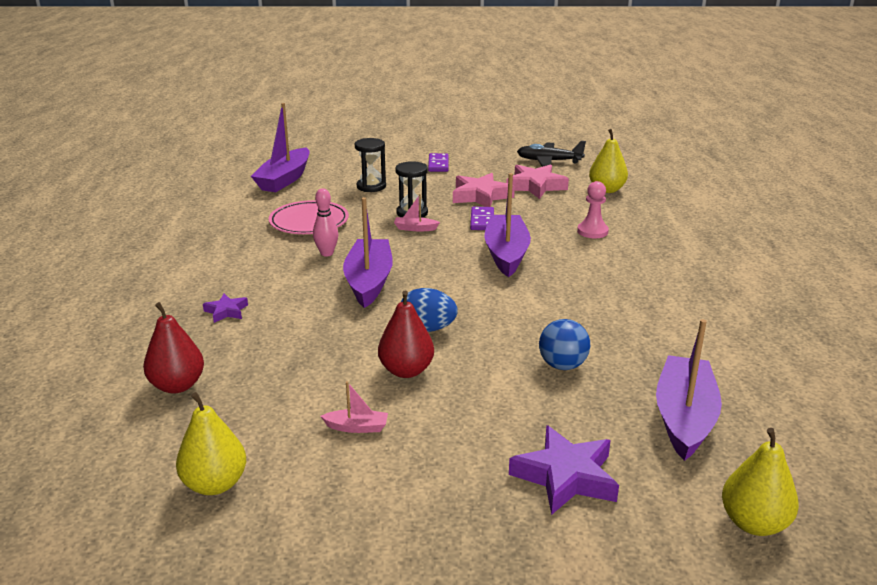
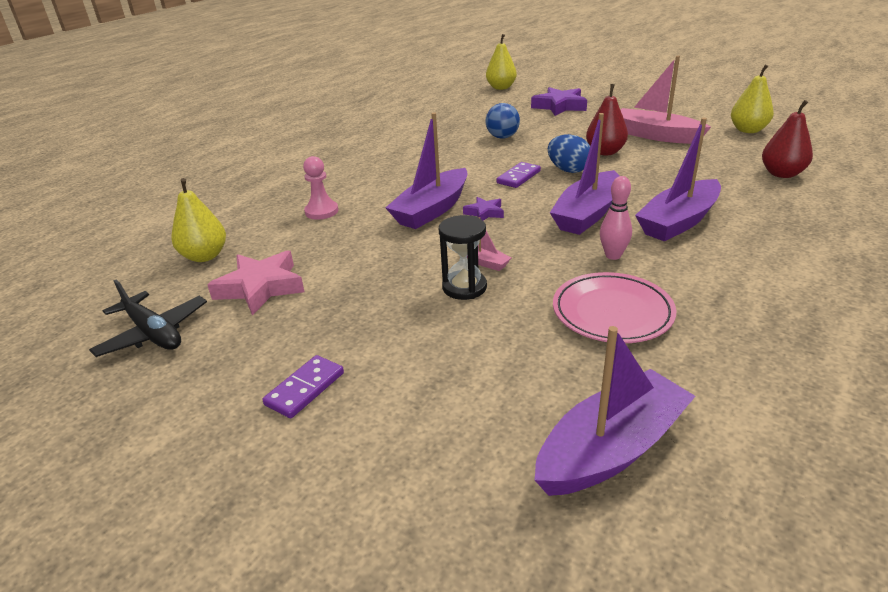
camera: 145 degrees left, 5 degrees up
(226, 311) = (742, 218): purple star -> purple star (484, 213)
(357, 427) = (655, 135): pink boat -> pink boat, size x2.27
(371, 186) = (469, 364): black hourglass -> none
(481, 196) = (348, 291): pink star -> none
(482, 221) = (400, 252): purple domino -> purple domino (518, 177)
(684, 418) = (473, 111): purple boat -> purple boat (678, 221)

